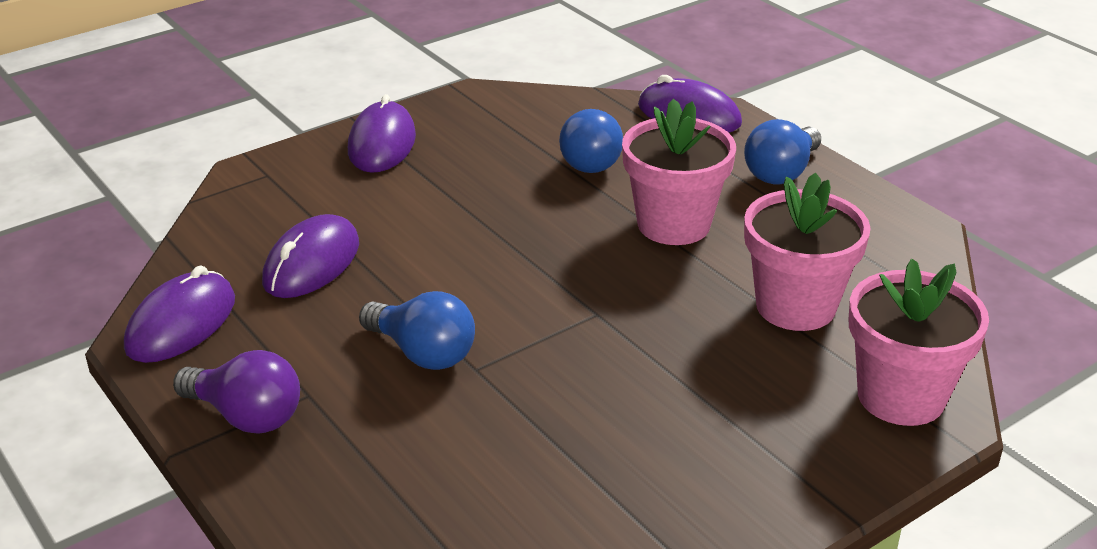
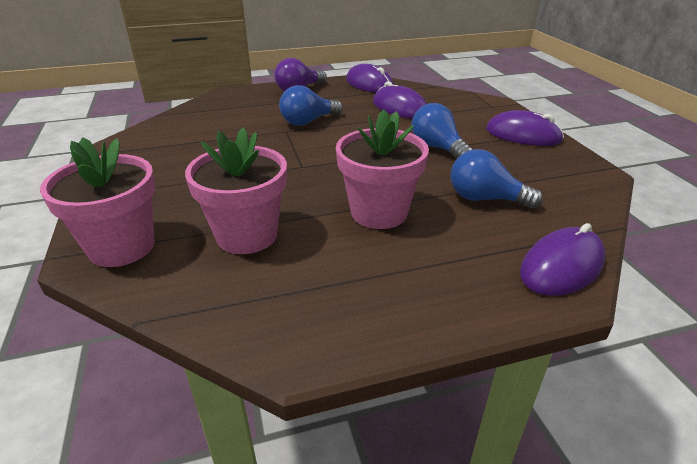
camera: 110 degrees right, 0 degrees up
(781, 172) = (435, 291): blue light bulb -> blue light bulb (437, 148)

